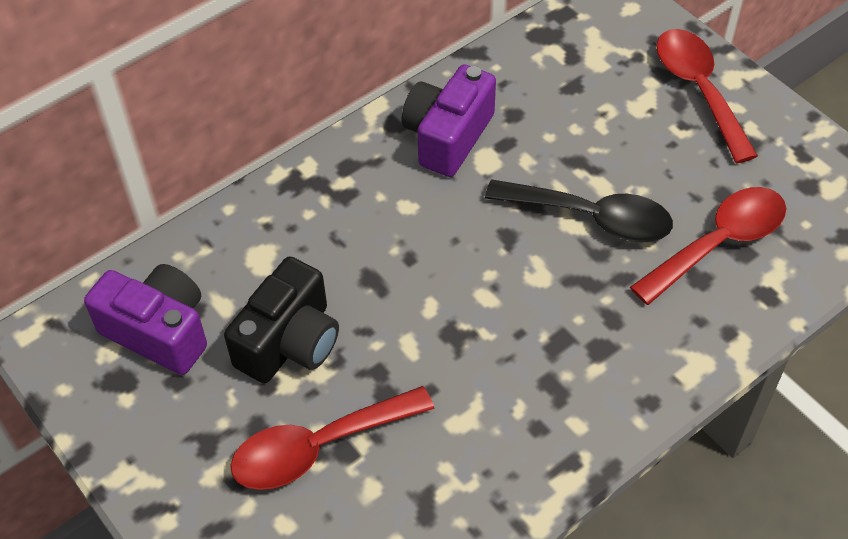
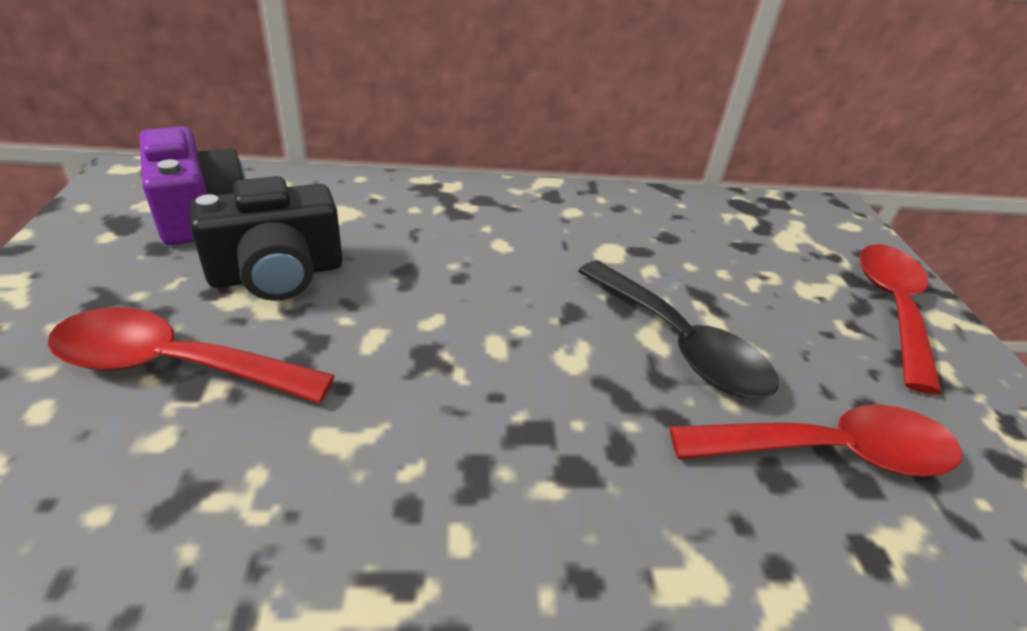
camera: 30 degrees right, 15 degrees down
(448, 137) = (590, 222): purple camera -> none

